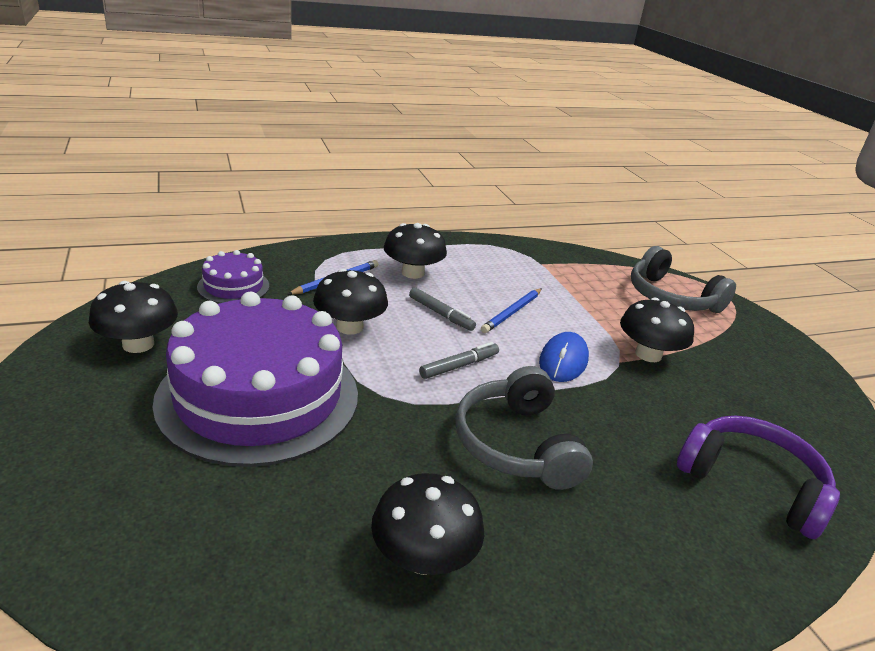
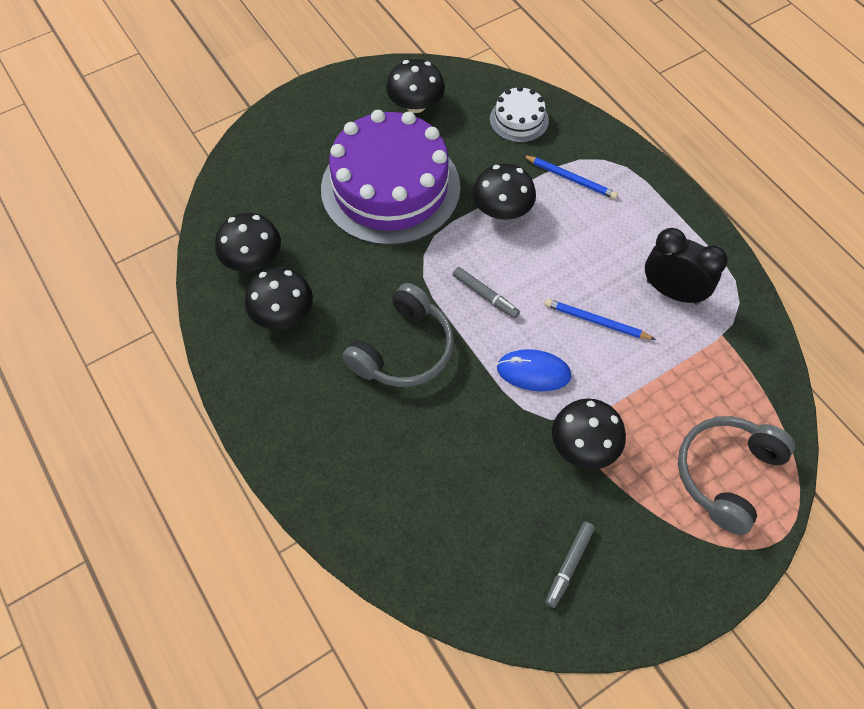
camera: 80 degrees right, 30 degrees up
(233, 286) = (519, 120): purple cake -> white cake
(413, 273) = (622, 229): black mushroom -> black mushroom (253, 259)
(440, 314) = (559, 266): grey marker -> grey marker (569, 565)
(492, 271) = (672, 292): none -> black clock
(517, 444) = (403, 349): grey headphones -> grey headphones turned 150 degrees clockwise
(752, 484) = (422, 521): purple headphones -> none

